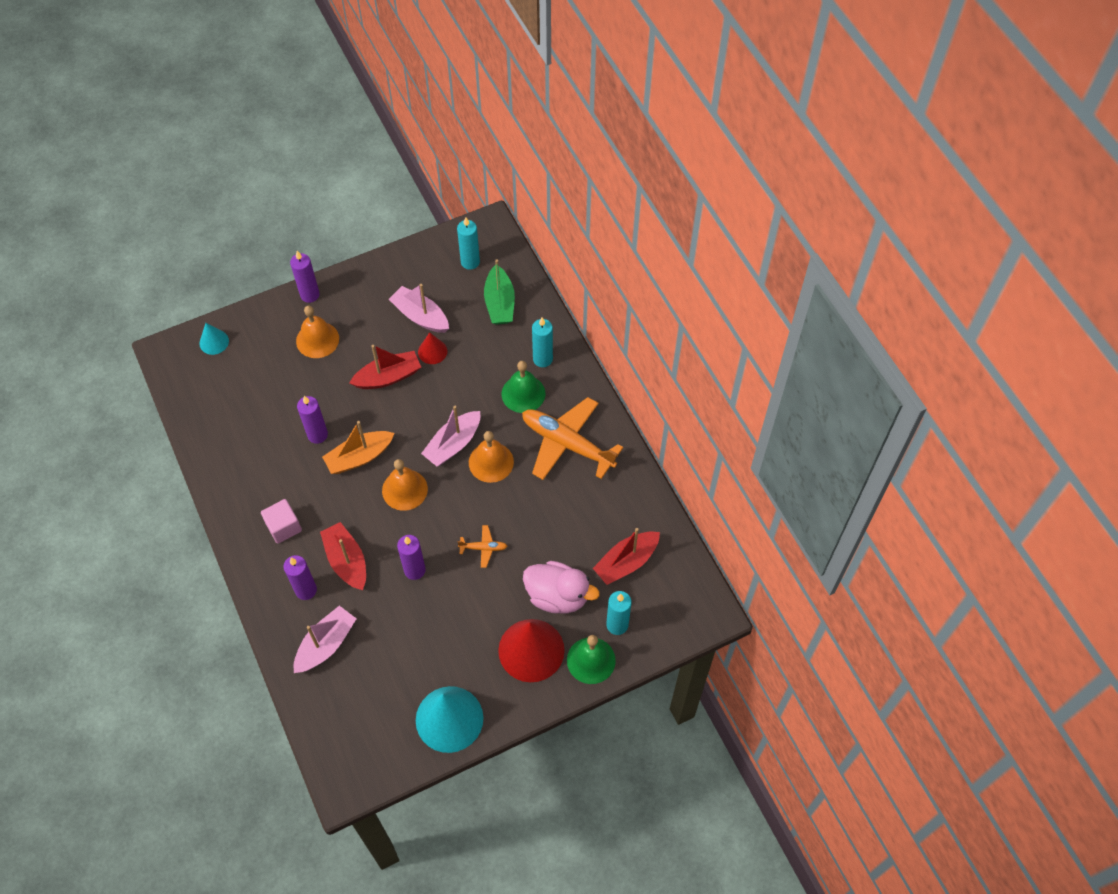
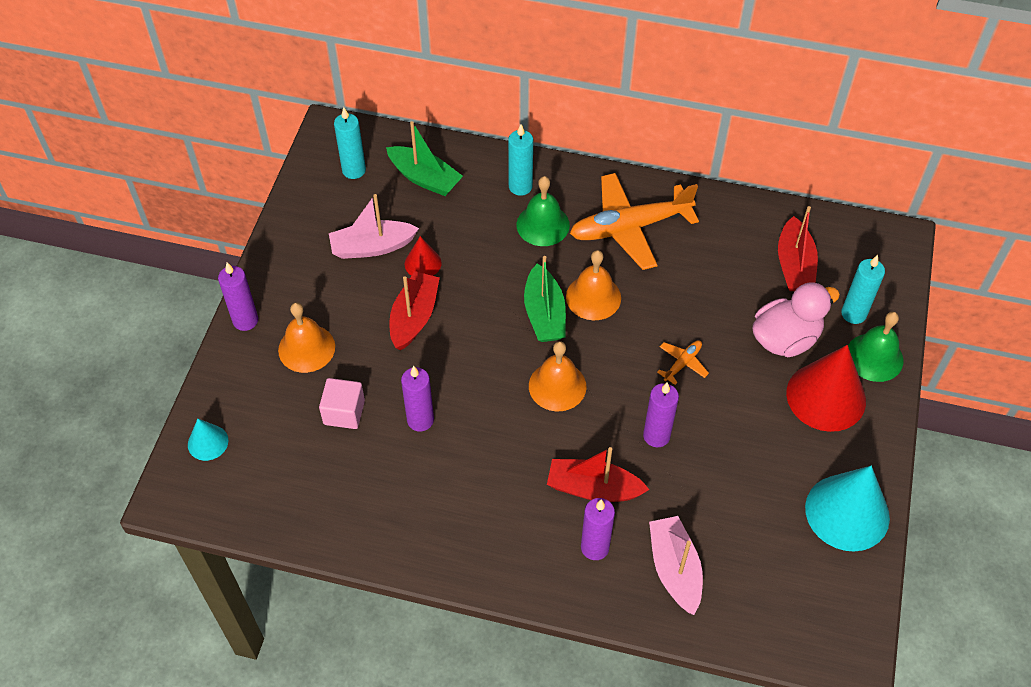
camera: 50 degrees left, 5 degrees down
(284, 527) = (501, 520): pink cube -> pink cube (344, 412)
(359, 457) = (482, 400): orange boat -> none
(453, 444) = (544, 314): pink boat -> green boat

